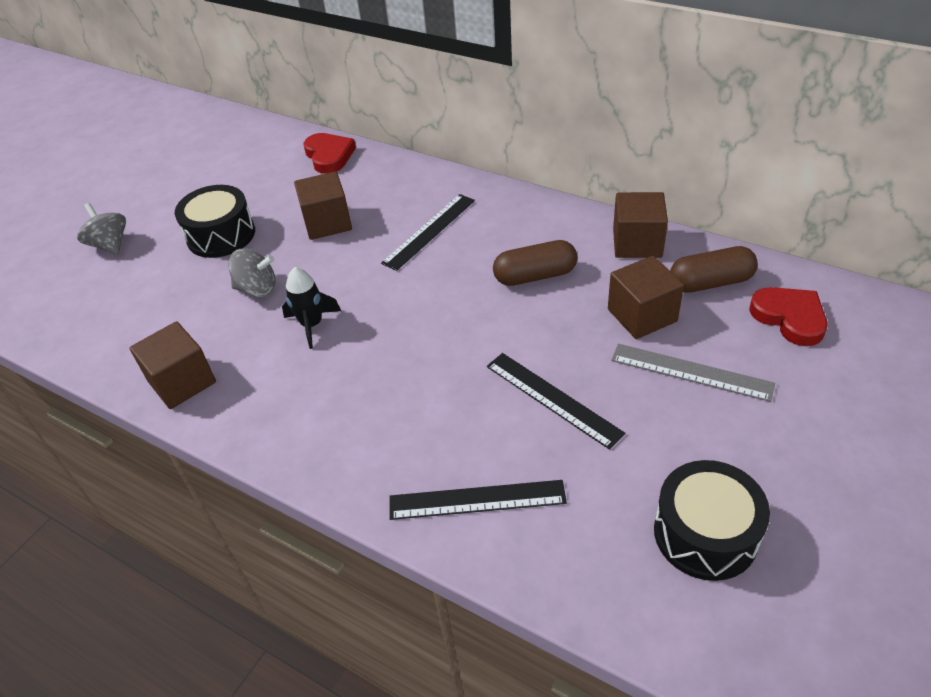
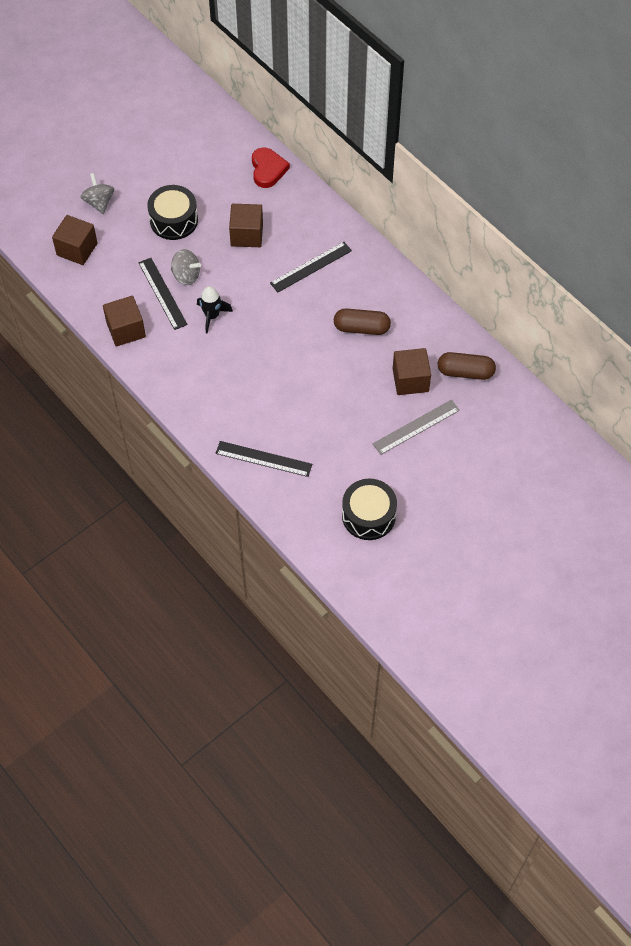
camera: 15 degrees right, 15 degrees up
(552, 399) = (330, 416): black ruler -> black ruler (162, 293)
(637, 243) = (438, 326): brown cube -> brown cube (77, 249)
(691, 372) = (416, 427): grey ruler -> grey ruler turned 75 degrees counterclockwise
(789, 318) = (495, 413): red heart -> none

